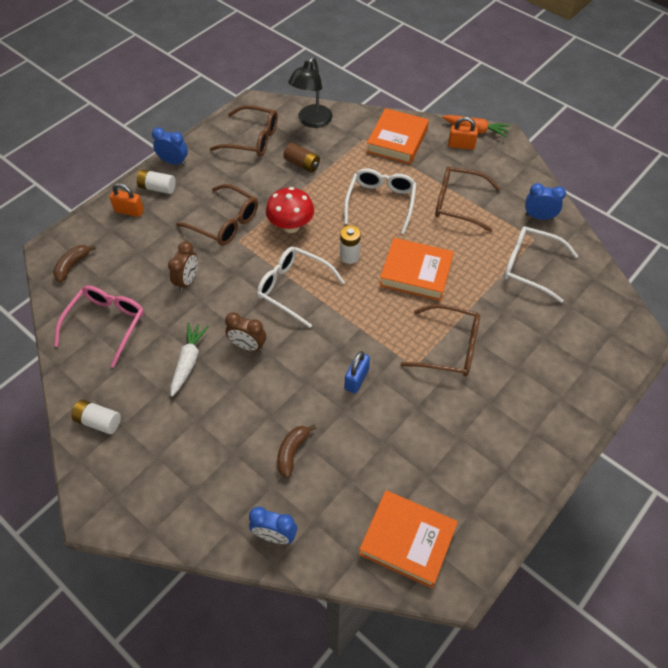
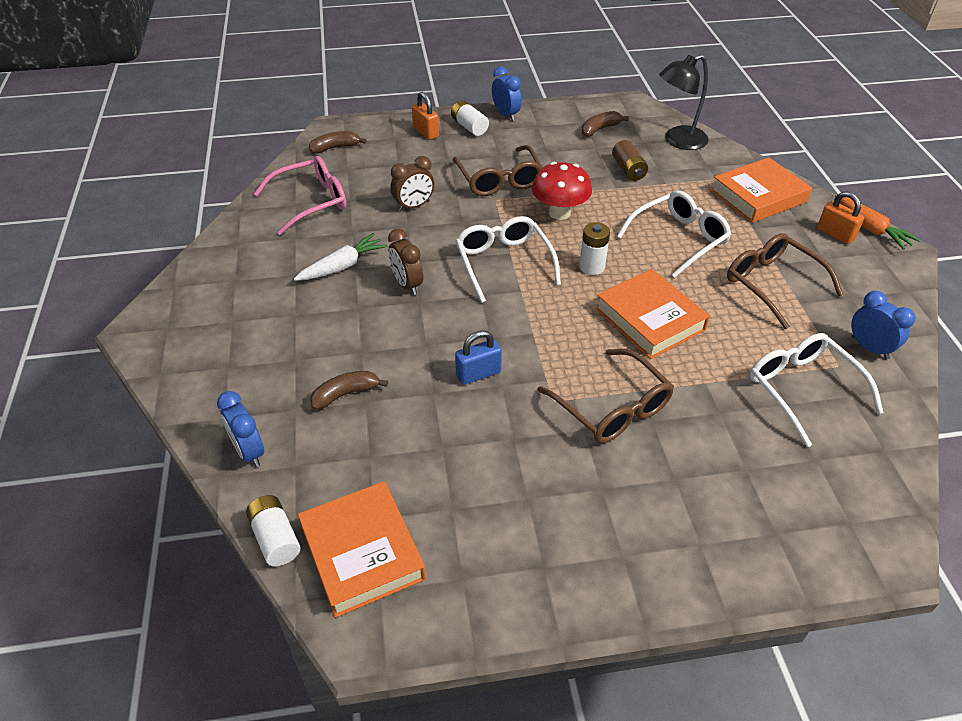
camera: 40 degrees right, 10 degrees down
(98, 421) = (222, 267): white battery -> white battery (275, 538)
(252, 139) = (600, 129): brown glasses -> brown banana

